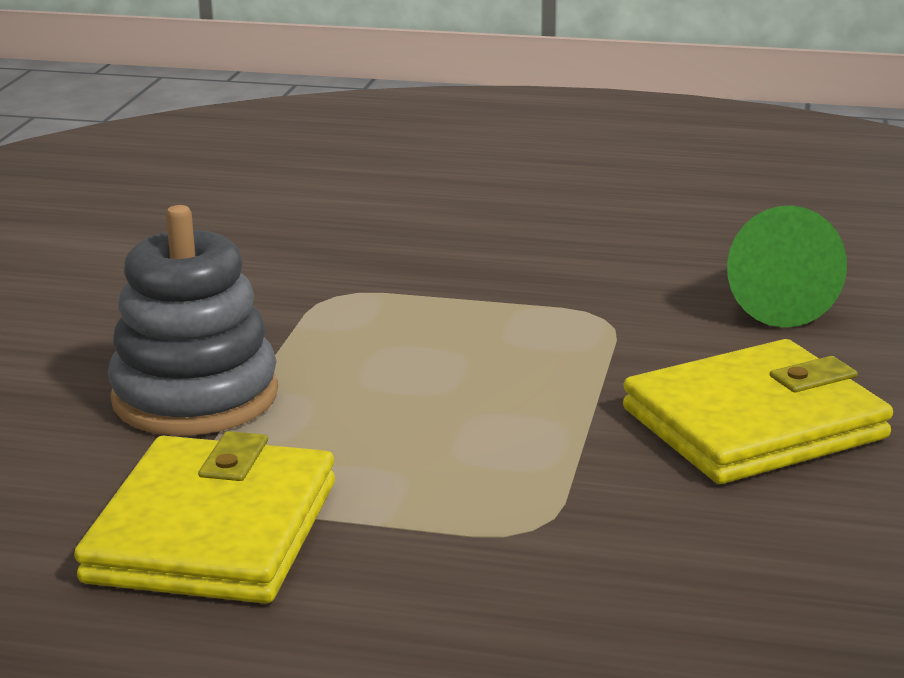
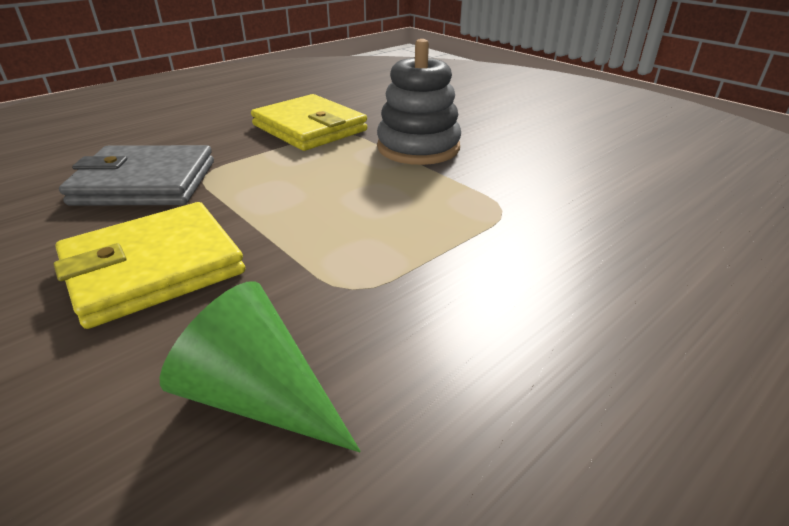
camera: 125 degrees right, 10 degrees up
(633, 562) = (145, 182): none -> grey wallet
(754, 423) = (153, 268): yellow wallet -> yellow wallet turned 45 degrees clockwise

